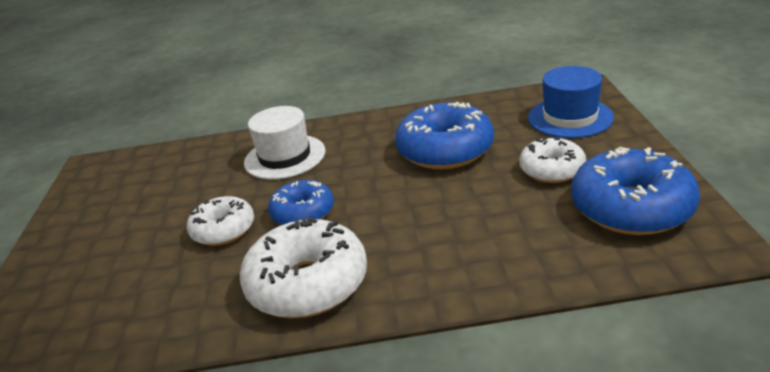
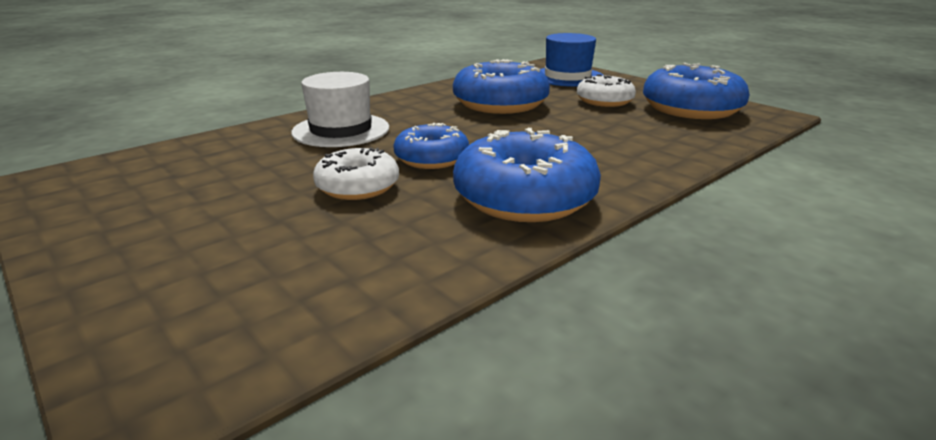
camera: 40 degrees left, 5 degrees down
(307, 283) = (524, 198): white donut -> blue donut

